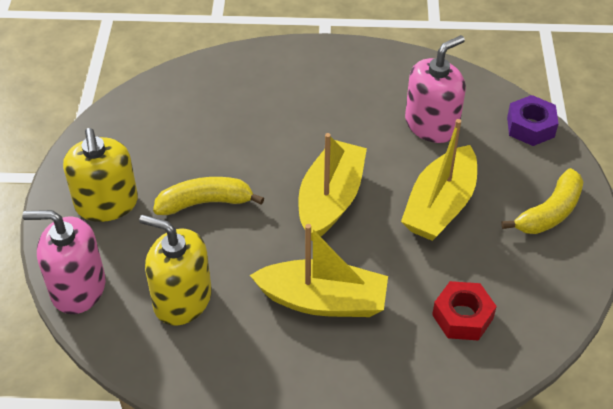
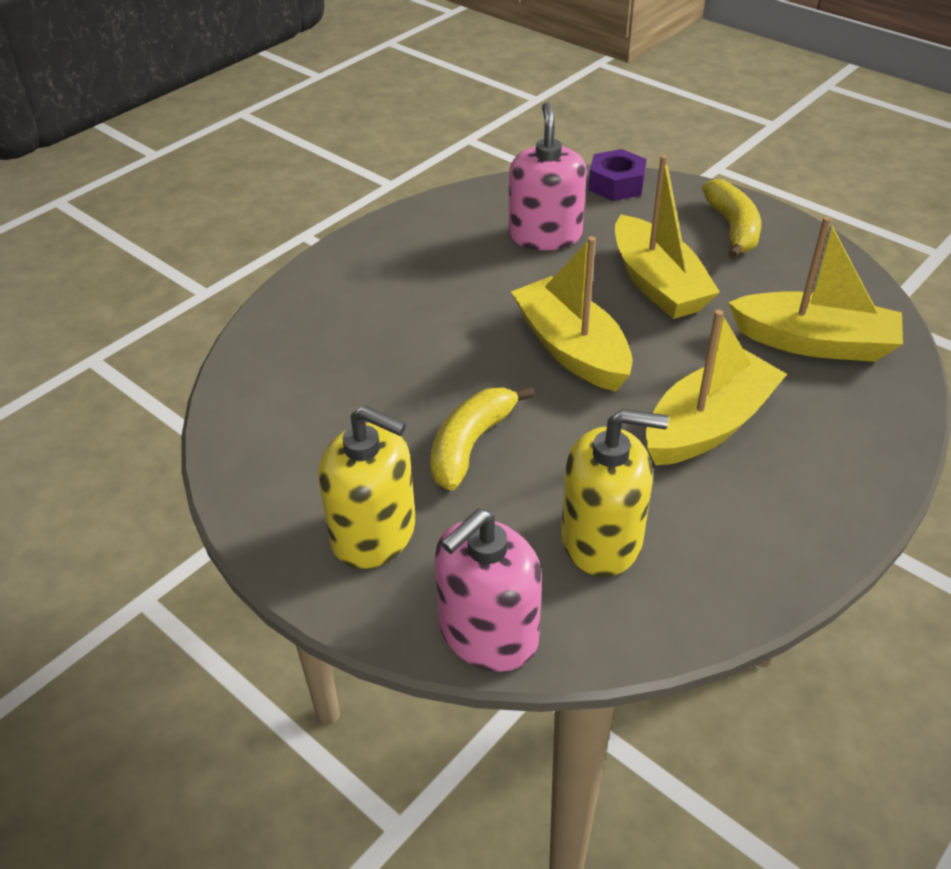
camera: 50 degrees left, 5 degrees down
(182, 299) = (602, 539): yellow soap dispenser -> yellow soap dispenser turned 150 degrees counterclockwise
(462, 317) = (814, 343): red nut -> yellow boat

